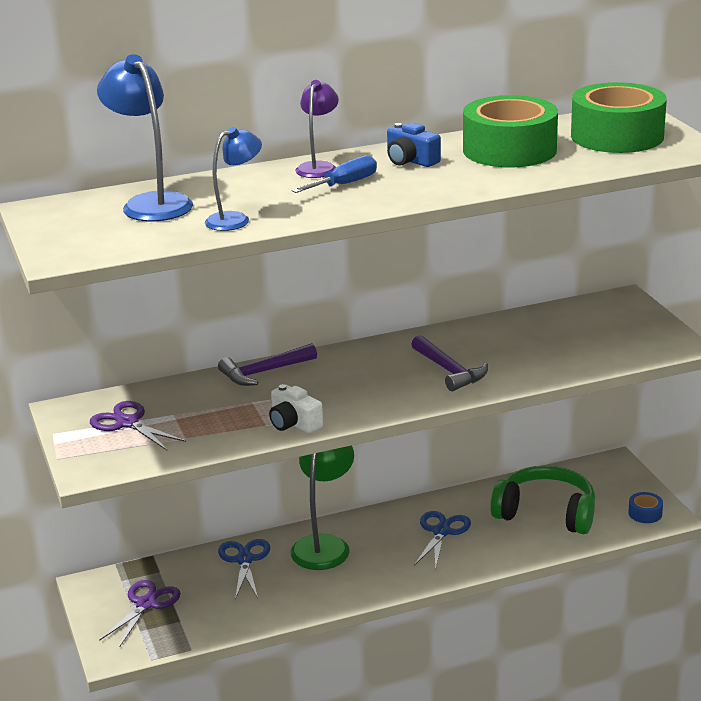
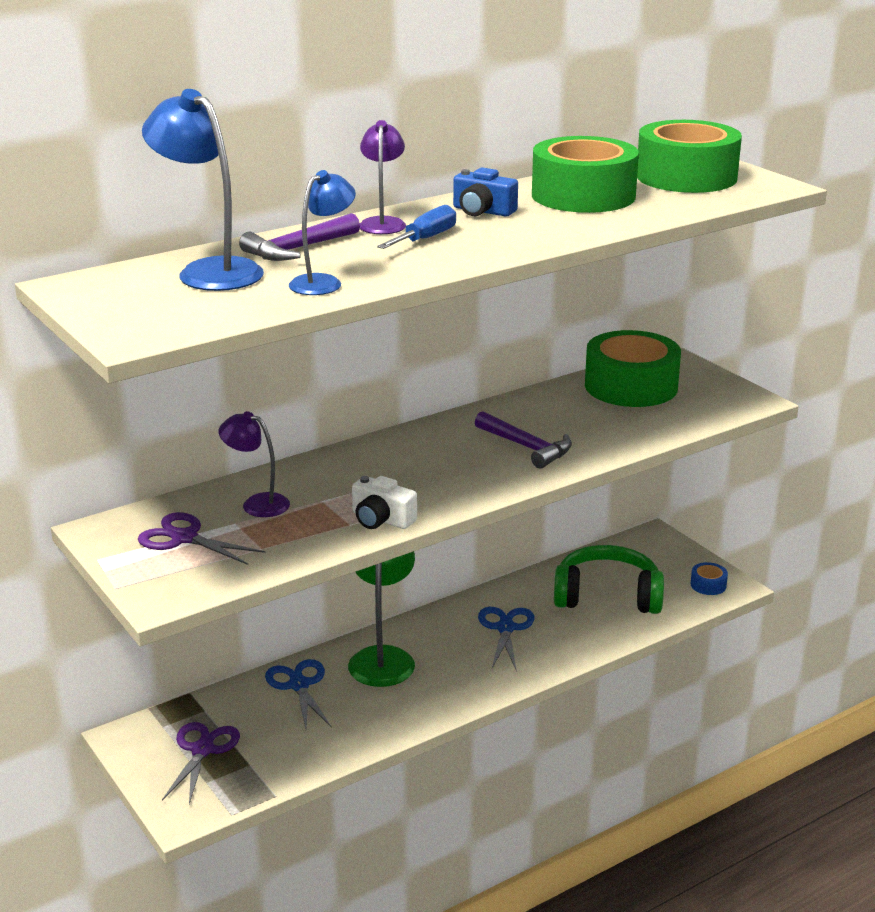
camera: 15 degrees left, 0 degrees up
(198, 399) = (257, 503): none -> purple lamp
(263, 372) = (319, 467): purple hammer -> purple hammer (298, 249)
(573, 322) = (631, 386): none -> green tape

